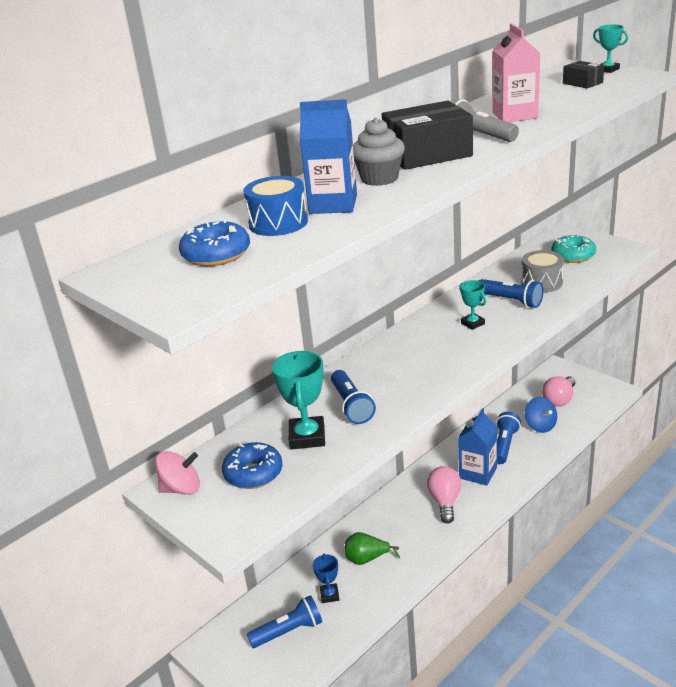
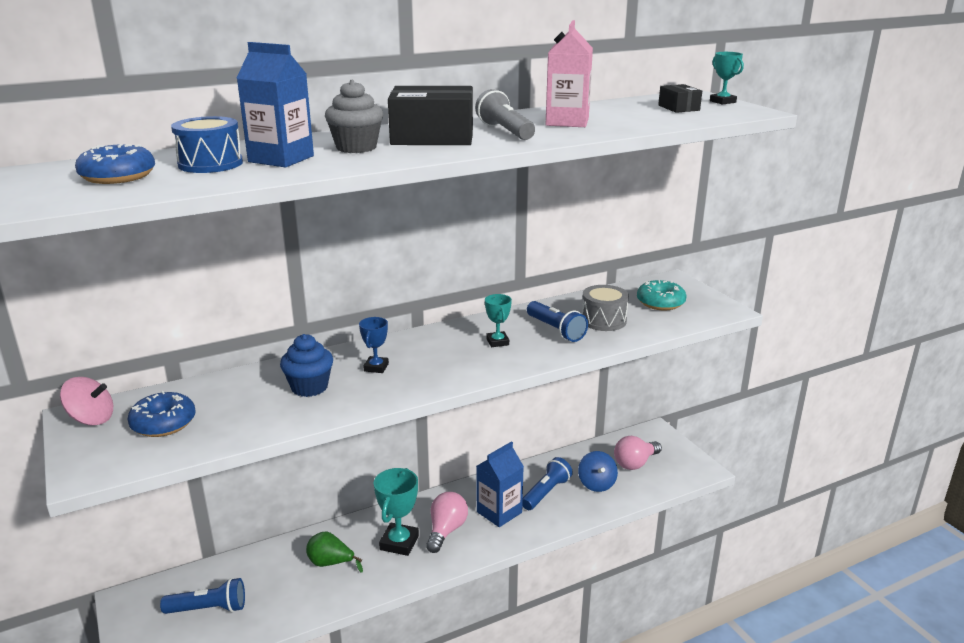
camera: 15 degrees right, 5 degrees down
(307, 437) = (242, 404): turquoise trophy -> turquoise trophy (399, 543)
(329, 595) = (271, 586): blue trophy -> blue trophy (376, 367)
(351, 406) = (309, 387): blue flashlight -> blue cupcake

